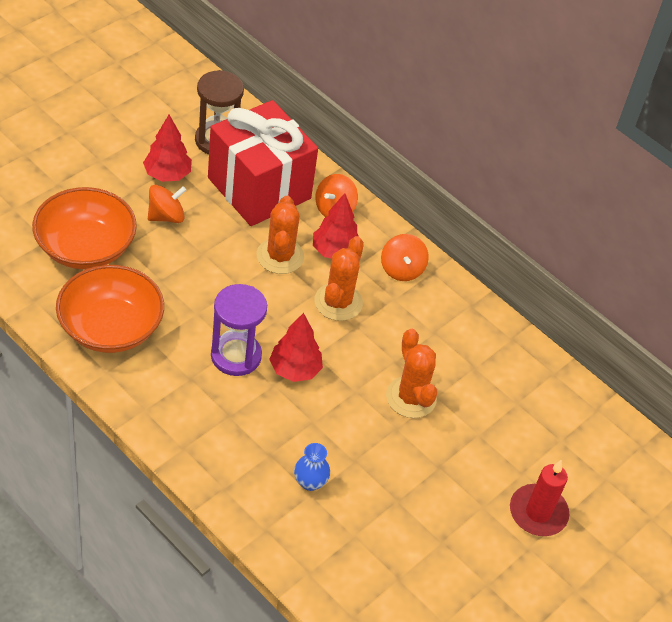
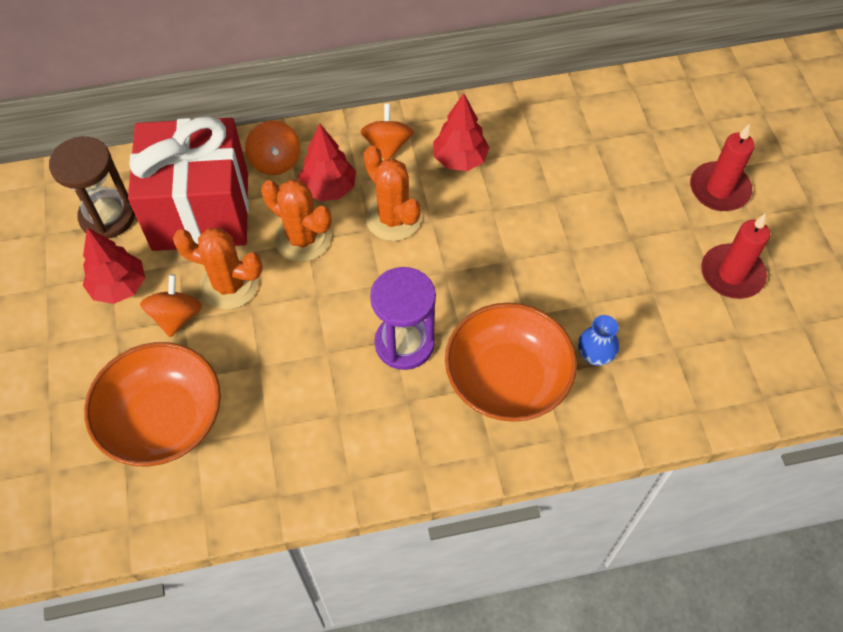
camera: 50 degrees left, 10 degrees up
(110, 327) = (292, 447): orange bowl -> orange bowl (507, 379)
(295, 370) = (453, 299): red tree -> red tree (460, 159)
(402, 269) = (387, 145): orange spinning top -> orange spinning top turned 120 degrees counterclockwise
(411, 397) = (542, 219): orange cactus -> orange cactus (229, 285)
(457, 552) = (732, 274): none -> red candle

